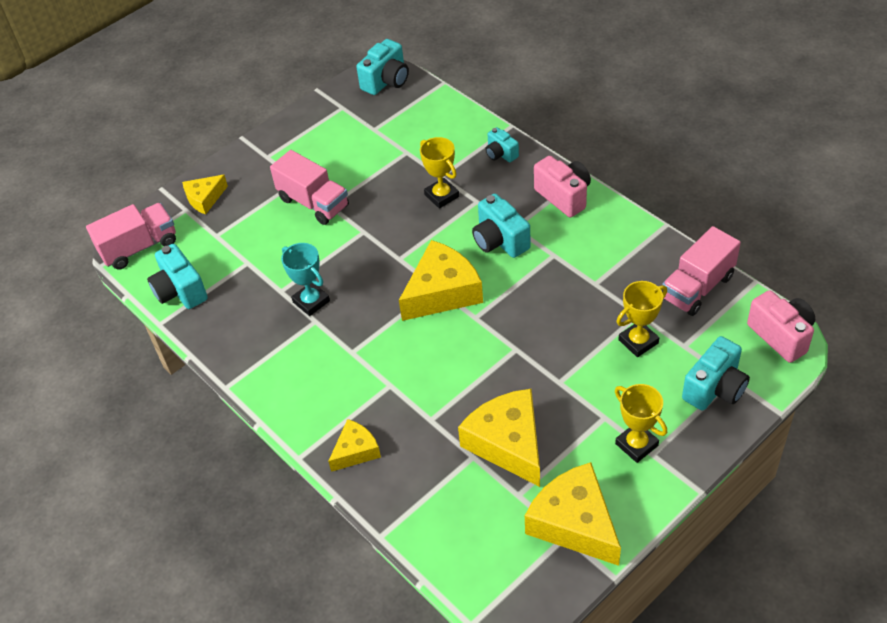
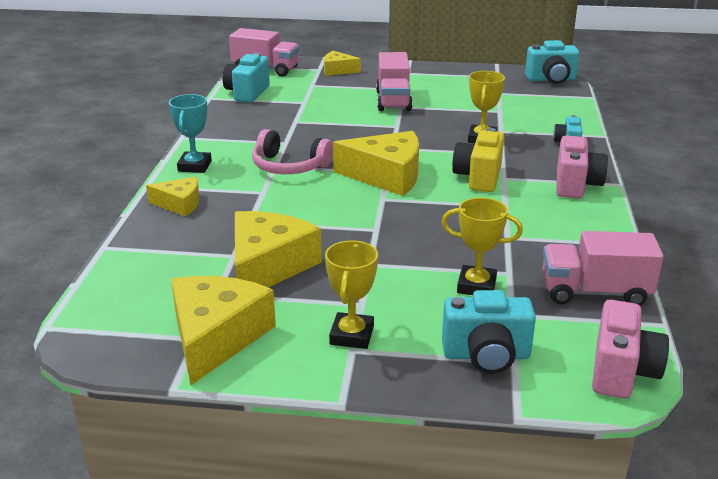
camera: 45 degrees right, 20 degrees down
(311, 301) = (301, 134): turquoise trophy -> turquoise trophy (195, 166)
(363, 343) = (289, 166): none -> pink headphones
(500, 241) = (478, 177): turquoise camera -> yellow camera

